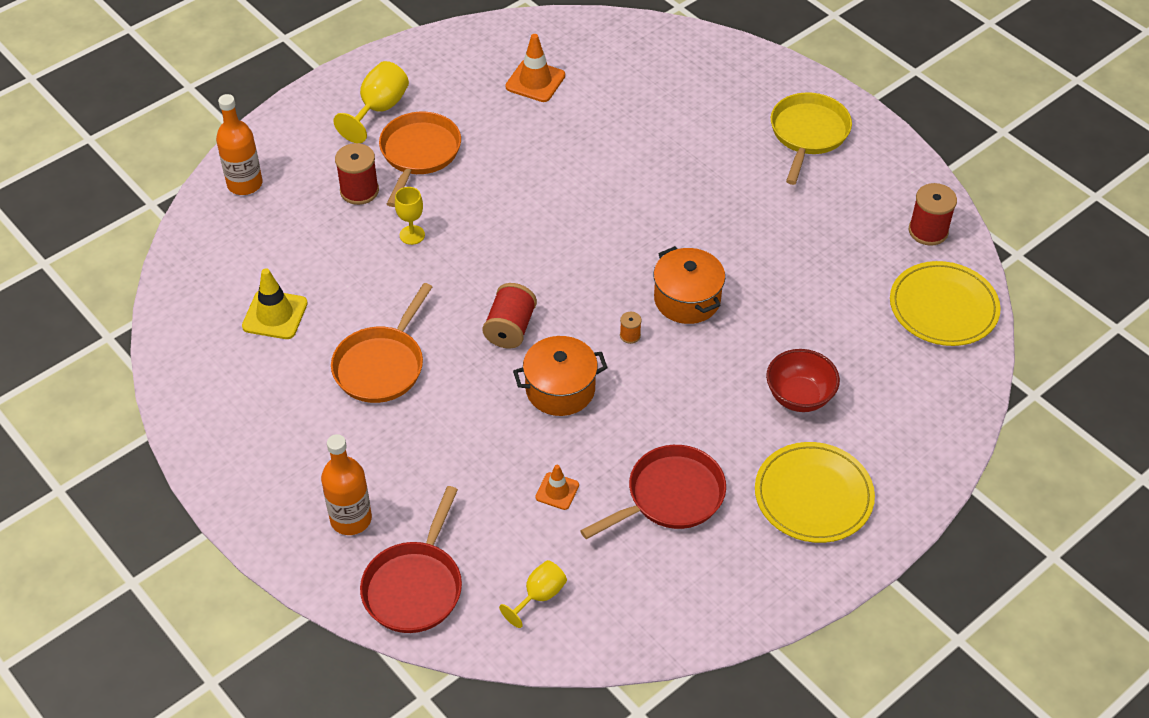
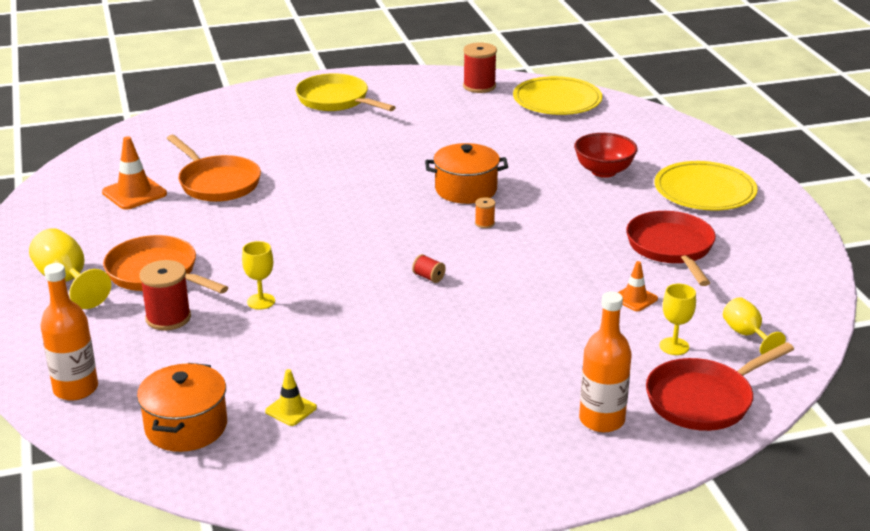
camera: 65 degrees left, 20 degrees down
(275, 315) = (291, 409): yellow traffic cone -> yellow traffic cone, size x0.61
(382, 365) = (416, 357): orange pan -> orange pan (217, 183)
(415, 586) = (704, 399): red pan -> red pan turned 105 degrees clockwise
(490, 543) = (674, 346): none -> yellow goblet
(510, 329) = (428, 277): red spool -> red spool, size x0.50
(560, 389) = (520, 269): orange pot -> orange pot (186, 427)

